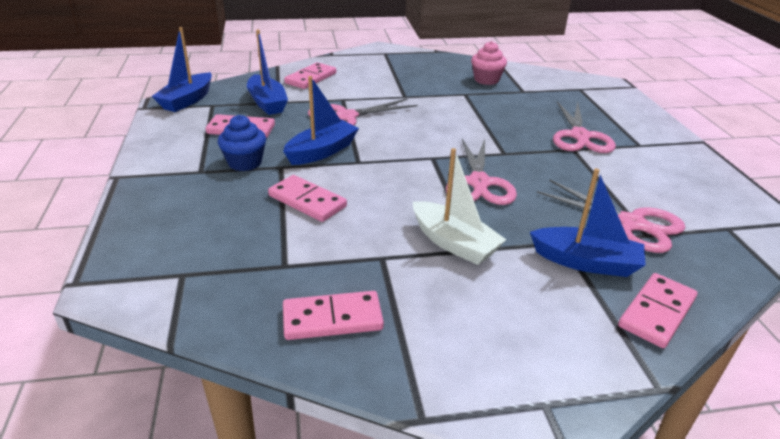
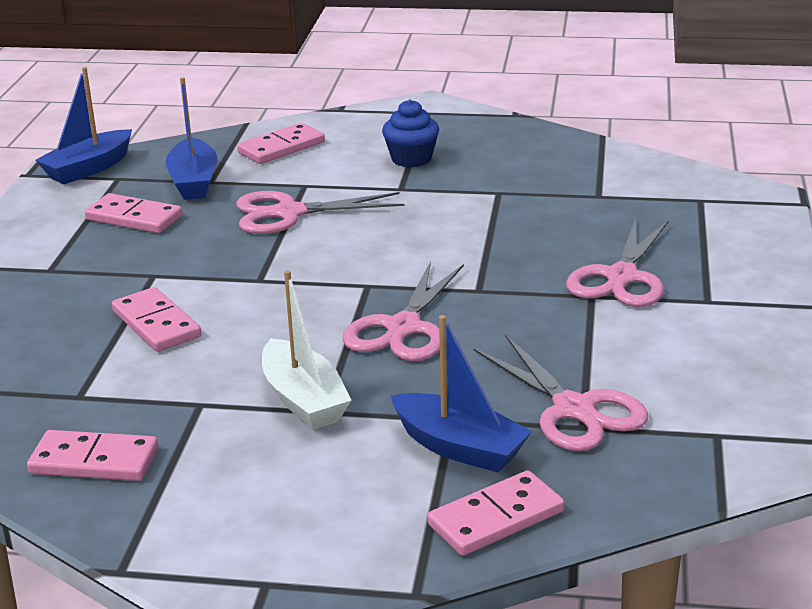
camera: 20 degrees right, 5 degrees down
(245, 163) = (110, 265): blue cupcake -> blue cupcake (411, 159)
(322, 151) = (220, 260): blue boat -> none
(486, 80) = (554, 171): pink cupcake -> none

